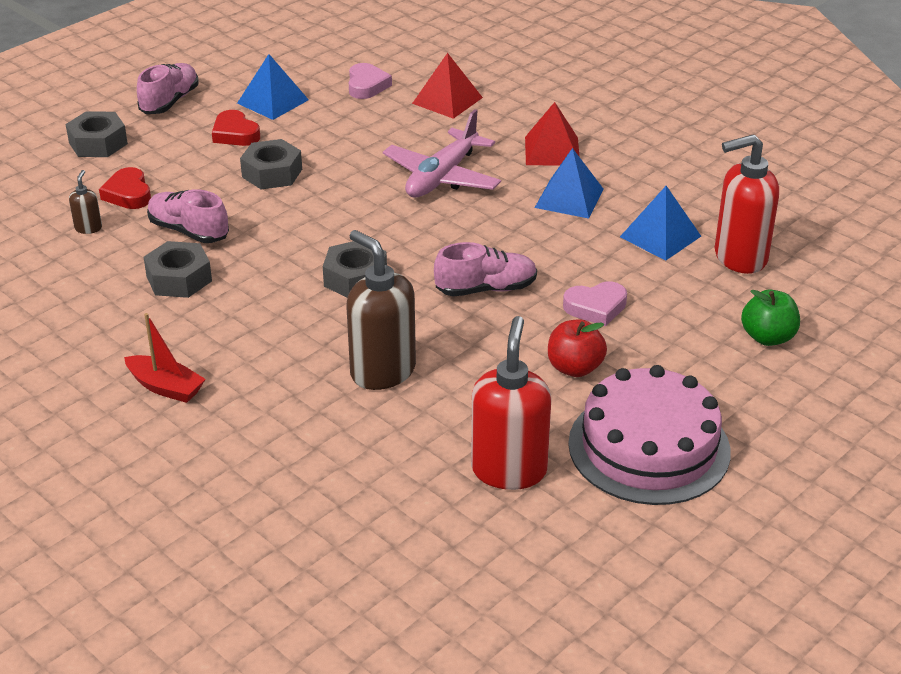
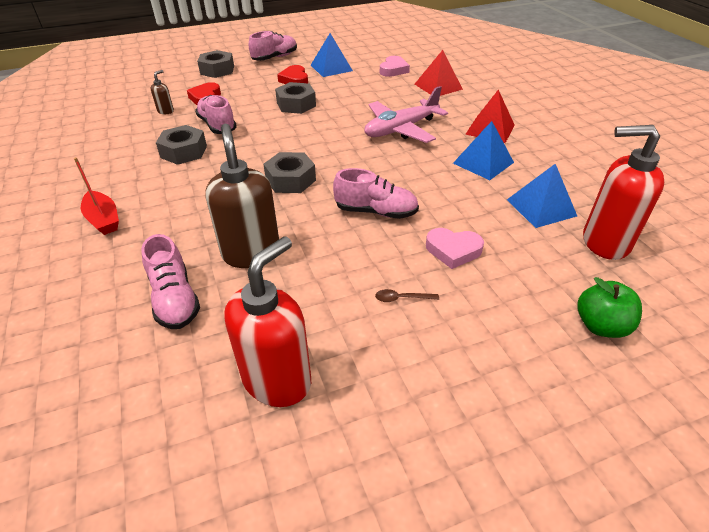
camera: 25 degrees right, 5 degrees up
(341, 438) = (175, 299): none -> pink shoe
(574, 368) = (402, 298): red apple -> brown spoon
(649, 447) = (421, 405): pink cake -> none

